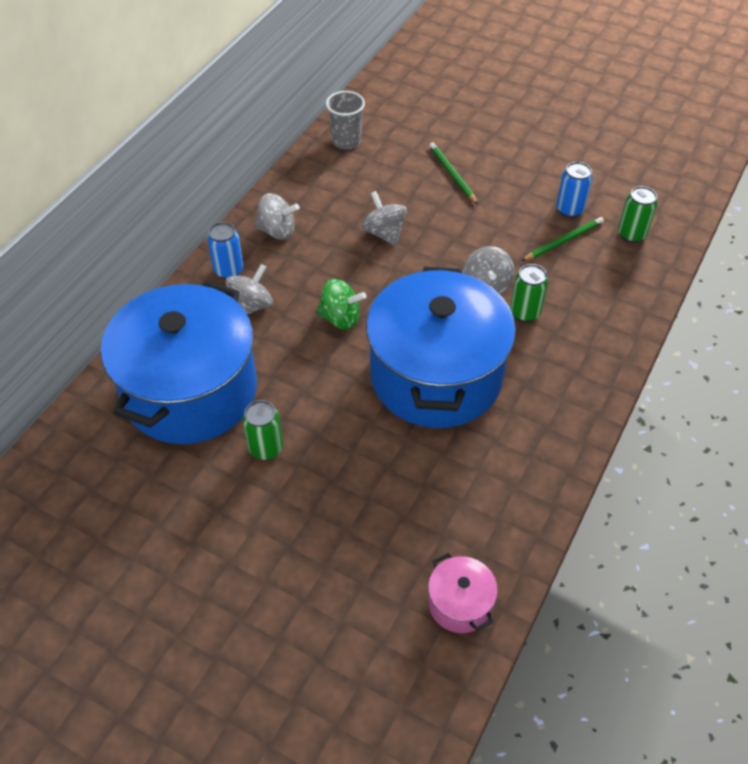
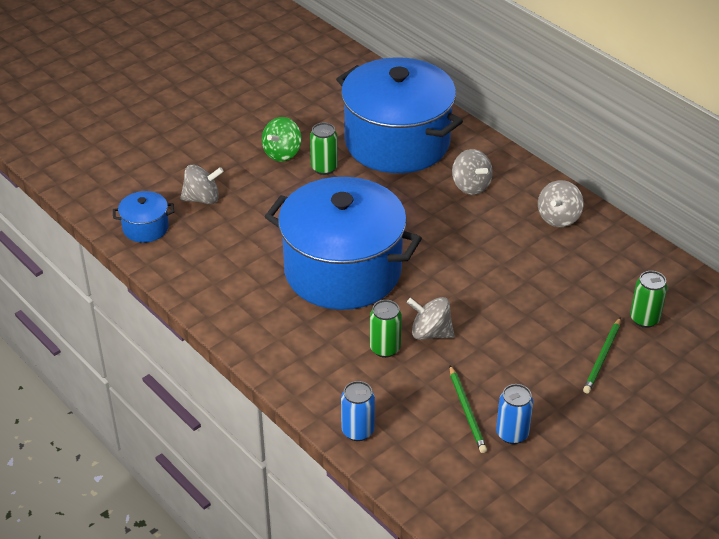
camera: 110 degrees right, 10 degrees down
(228, 270) = (519, 181): blue can -> blue can (358, 431)
(340, 318) = (434, 232): green spinning top -> green spinning top (282, 153)
(346, 141) = (681, 292): grey cup -> none
(384, 233) = (529, 284): grey spinning top -> grey spinning top (202, 199)
(452, 174) = (602, 357): green pencil -> green pencil turned 120 degrees clockwise
(460, 604) = (145, 228): pink pot -> blue pot
(631, 234) = (454, 471): green can -> green can (644, 319)

